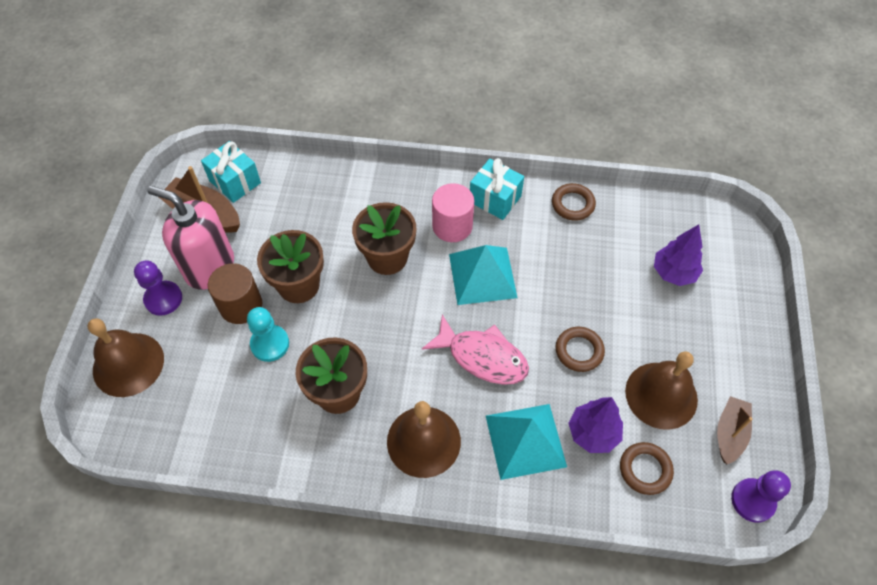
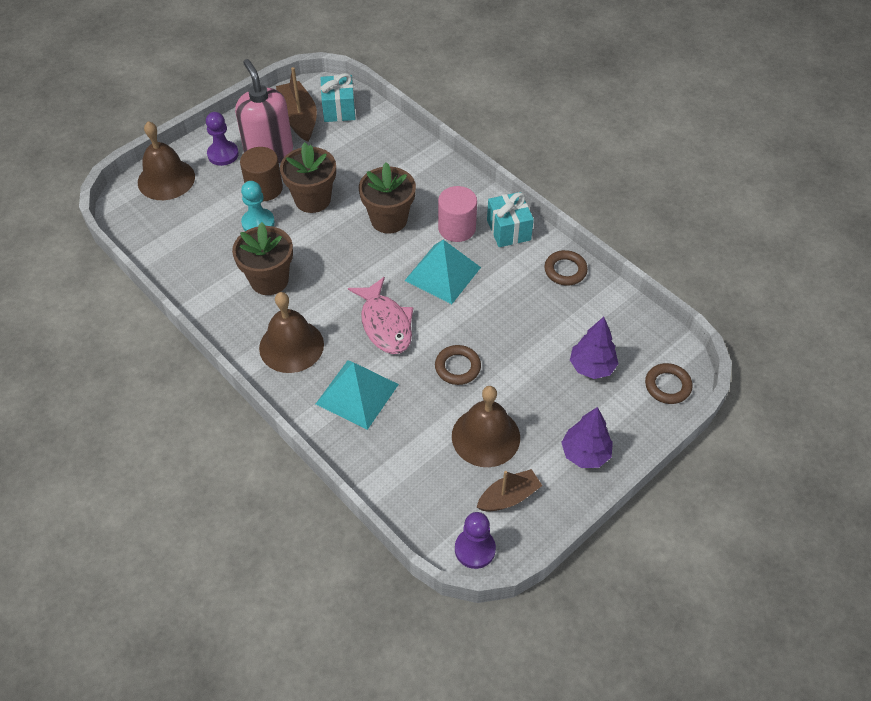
camera: 40 degrees right, 5 degrees down
(593, 433) = (408, 423): purple tree -> purple tree (585, 454)
(645, 469) = (419, 472): brown ring -> brown ring (667, 386)

